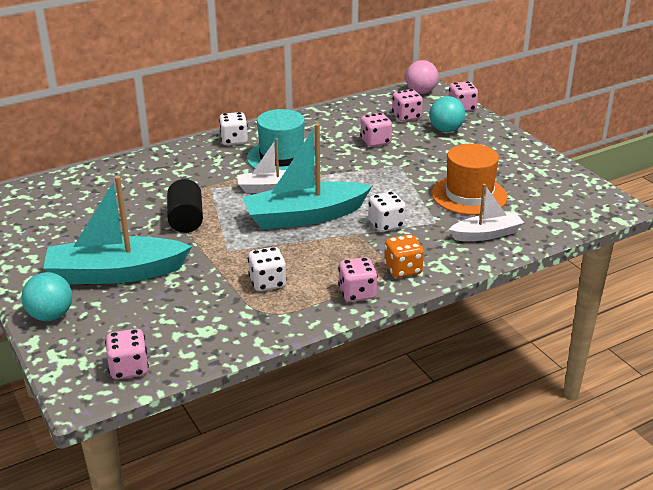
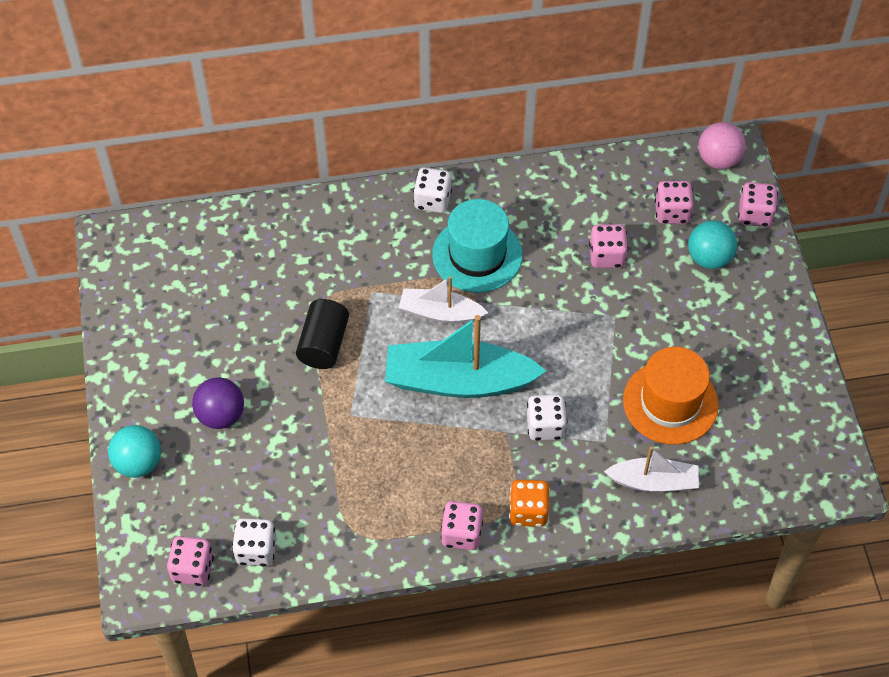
camera: 20 degrees right, 25 degrees up
(115, 273) = (221, 415): turquoise boat -> purple ball
(267, 283) = (373, 484): white dice -> white dice (256, 550)

